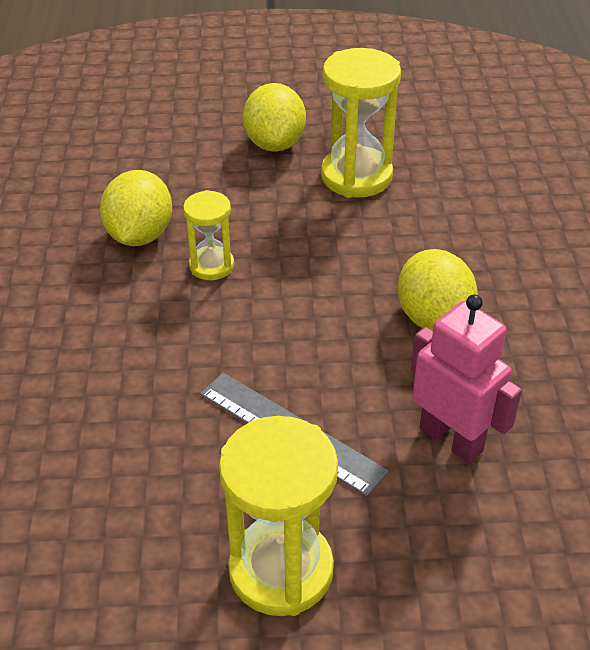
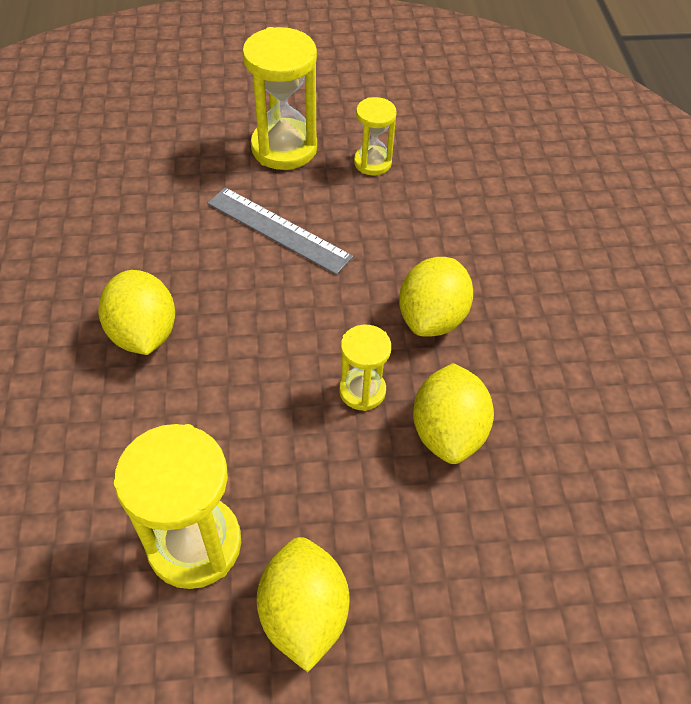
camera: 175 degrees right, 10 degrees up
(124, 326) = (432, 318): none -> yellow lemon
(147, 538) = (372, 163): none -> yellow hourglass
(451, 439) = (155, 227): pink robot -> none

